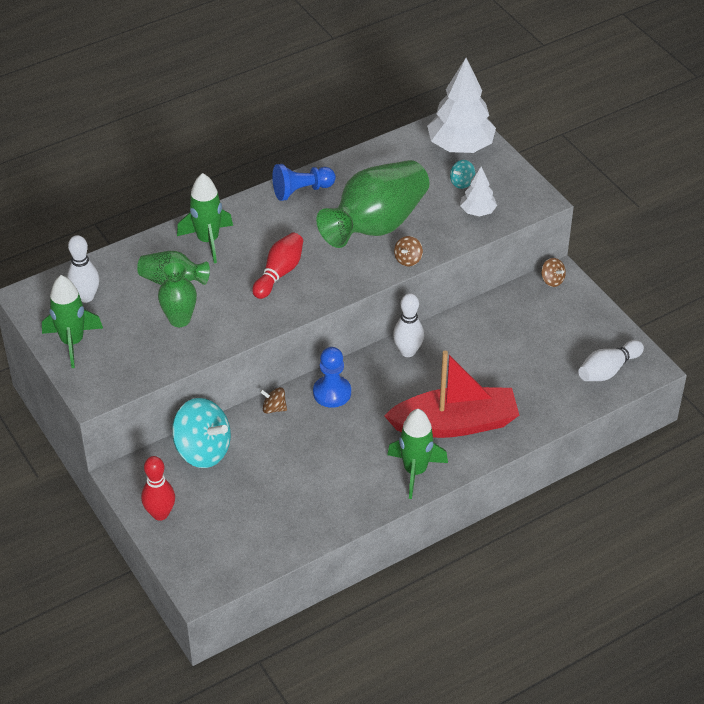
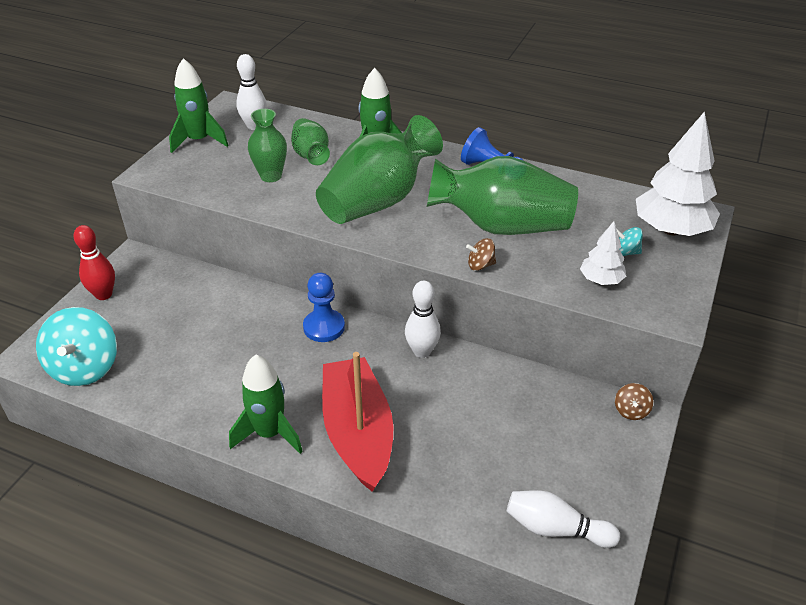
camera: 55 degrees right, 5 degrees down
(203, 450) = (193, 284): turquoise spinning top -> turquoise spinning top (85, 368)
(274, 408) = (275, 301): brown spinning top -> none
(279, 273) = (378, 201): red bowling pin -> green vase
(455, 424) = (358, 432): red boat -> red boat turned 150 degrees counterclockwise

